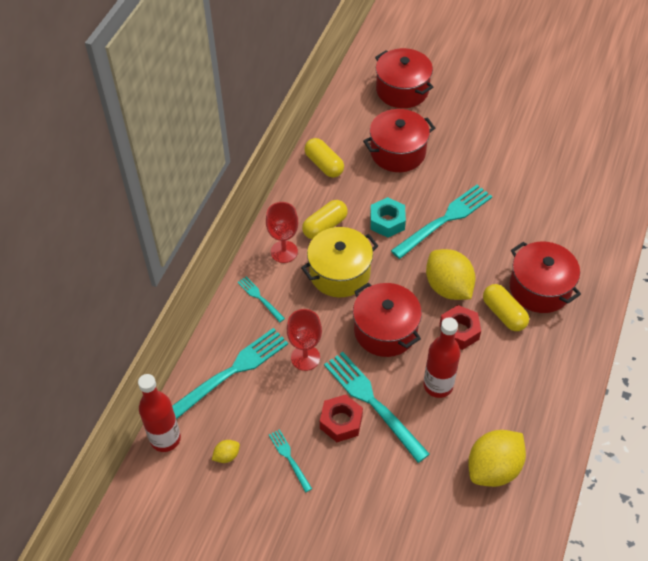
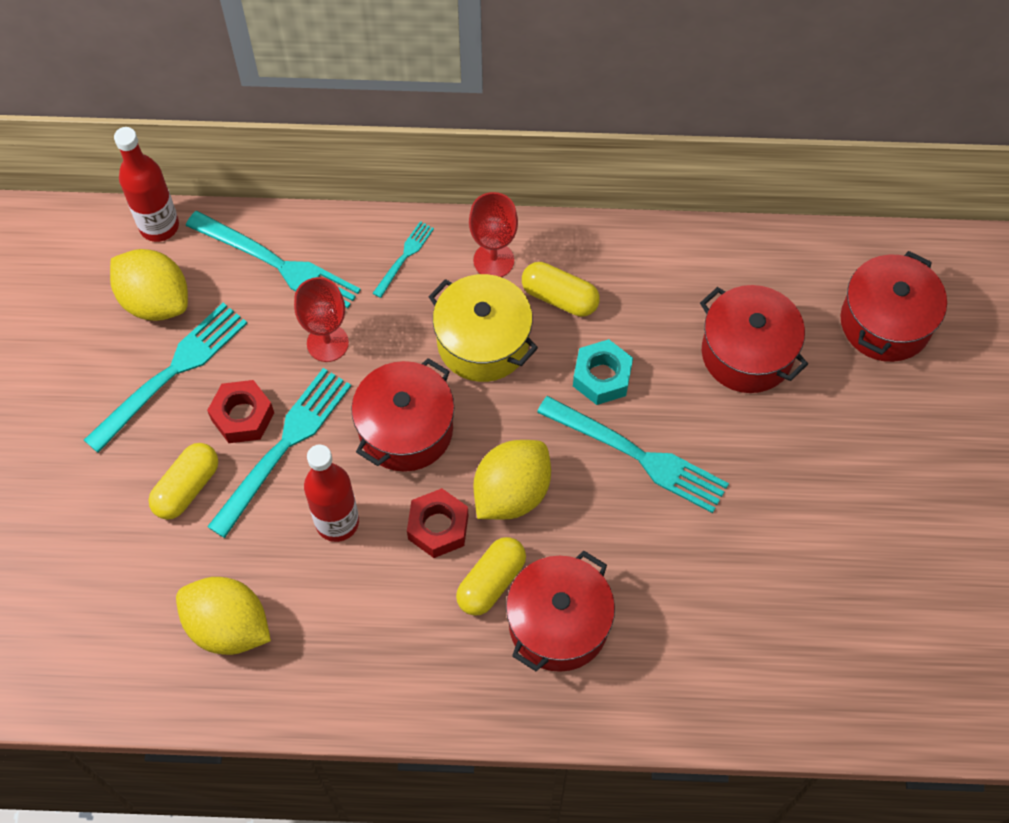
camera: 70 degrees right, 10 degrees up
(226, 456) = (155, 301): yellow lemon -> yellow lemon, size x2.31
(289, 458) = (172, 371): turquoise fork -> turquoise fork, size x2.02
(324, 165) = (676, 260): yellow capsule -> yellow capsule (187, 488)

